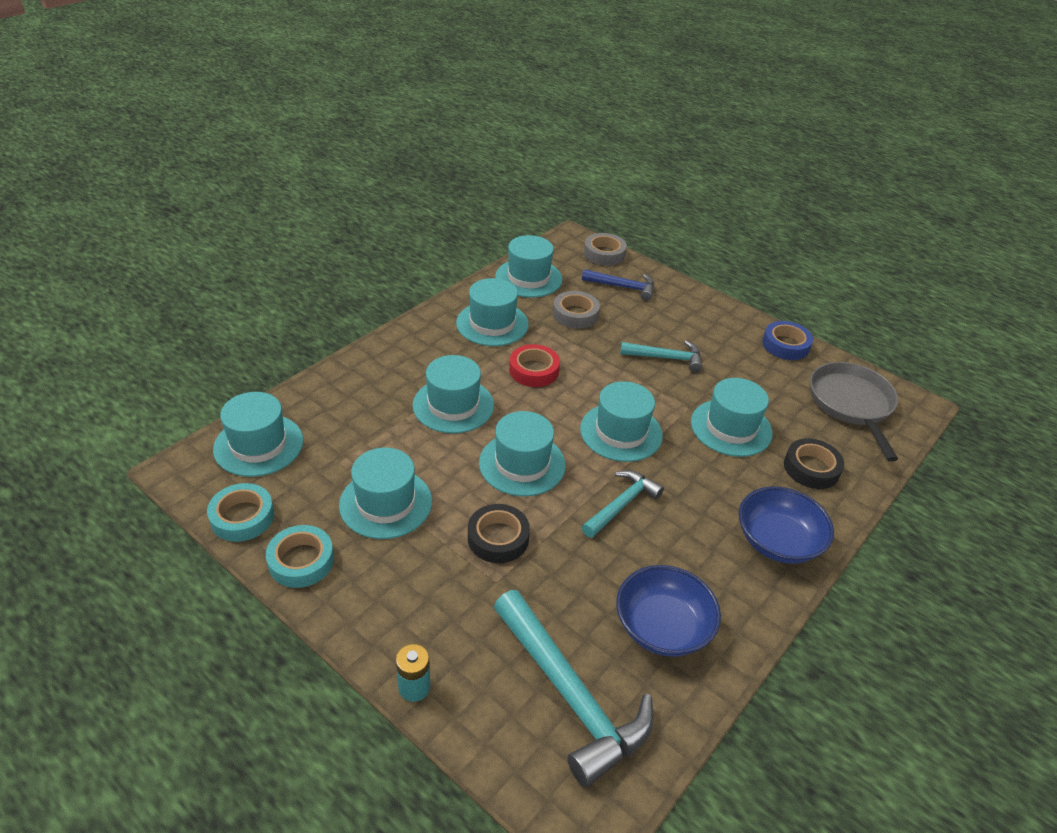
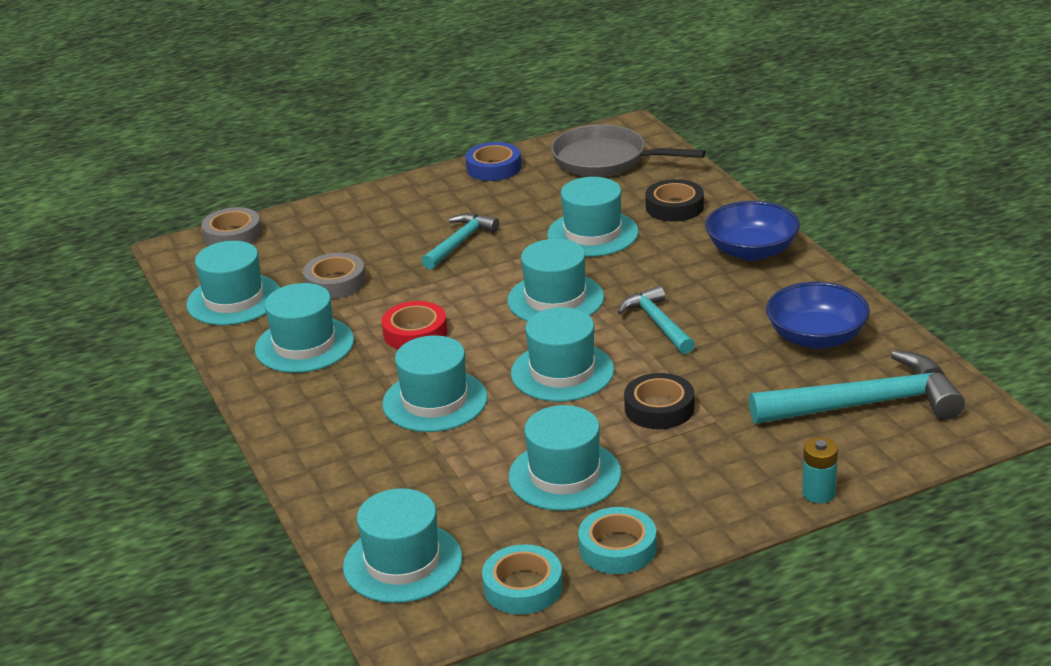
camera: 60 degrees left, 10 degrees down
(623, 287) = (311, 238): blue hammer -> none

